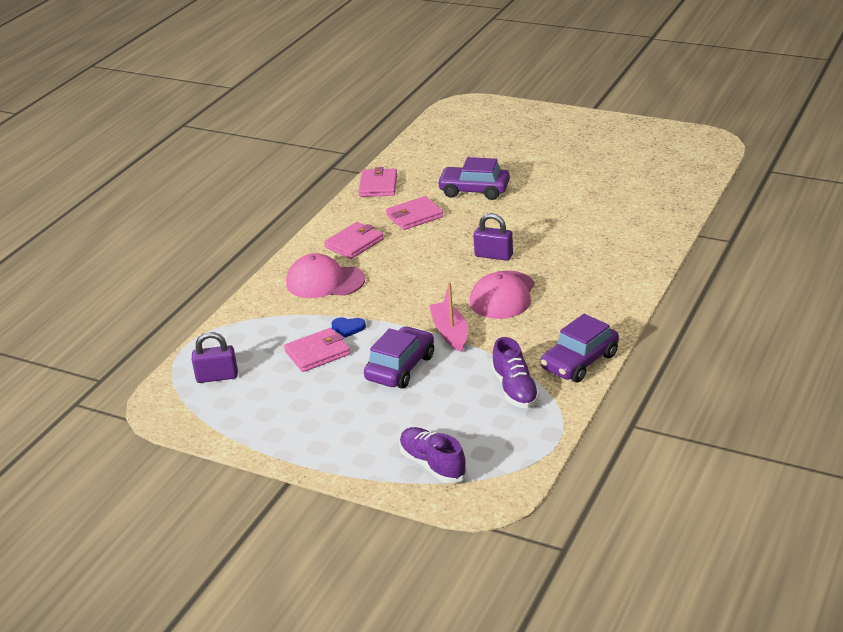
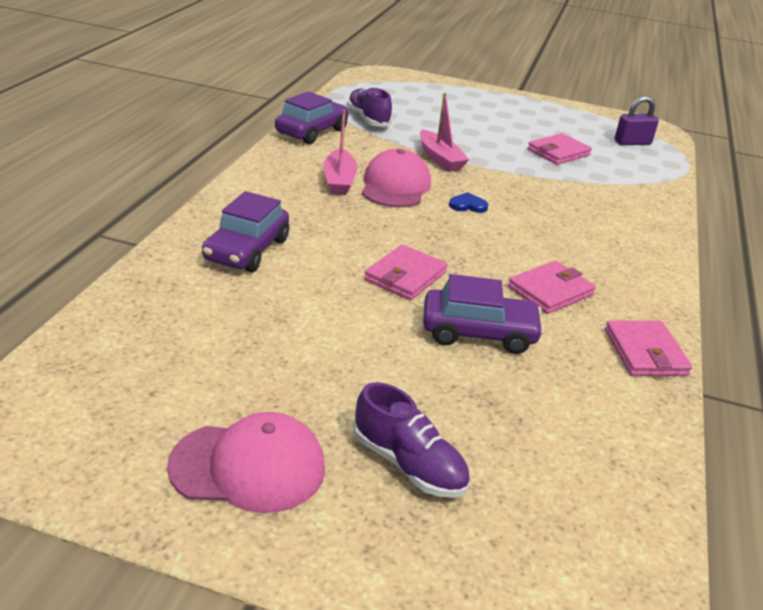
camera: 165 degrees right, 0 degrees up
(325, 282) = (605, 212): pink cap -> pink cap (248, 466)
(348, 328) = (544, 169): blue heart -> blue heart (468, 205)
(354, 243) = (606, 255): pink wallet -> pink wallet (405, 276)
(400, 367) = (475, 138): purple car -> purple car (247, 250)
(432, 465) = (421, 88): purple shoe -> purple shoe (408, 464)
(493, 255) = (417, 229): purple padlock -> none
(553, 297) = (339, 181): none -> pink boat

